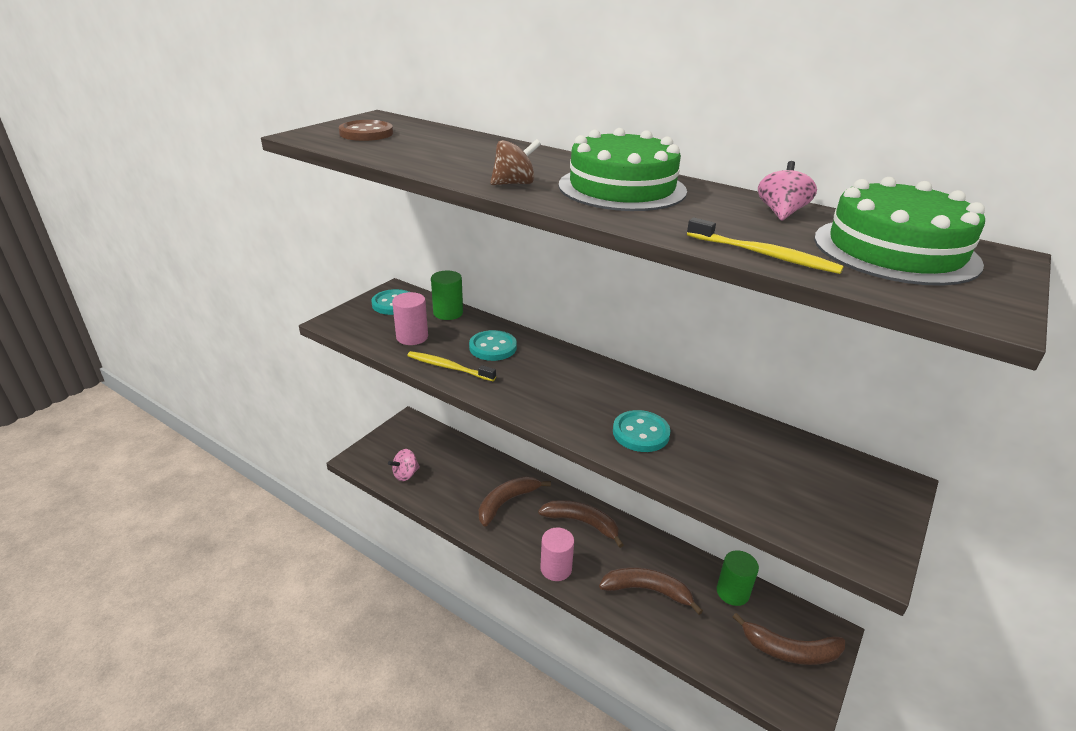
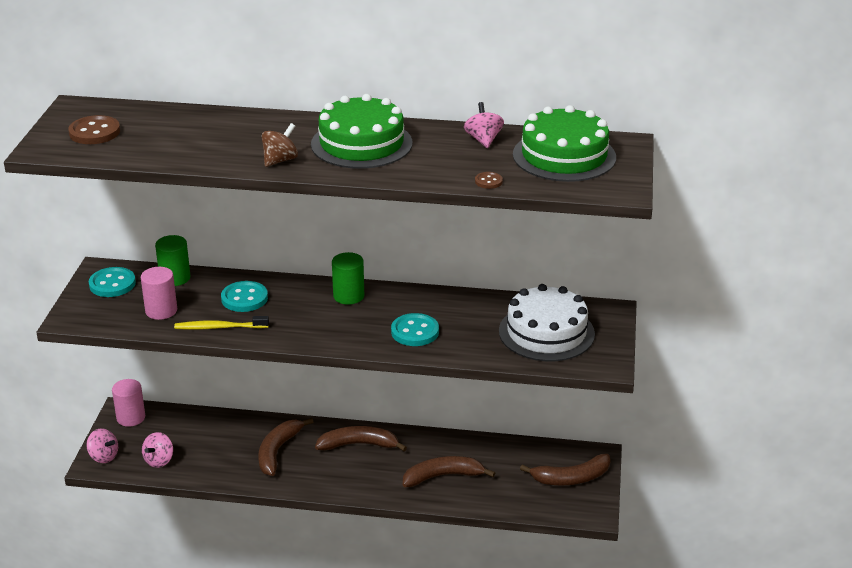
camera: 25 degrees left, 0 degrees up
(367, 455) = (104, 456): none -> pink spinning top
(556, 568) = (356, 487): pink cylinder -> pink cylinder (131, 417)
(732, 592) = (512, 453): green cylinder -> green cylinder (348, 296)
(763, 254) = (488, 181): yellow toothbrush -> brown button
(801, 485) = (546, 332): none -> white cake

